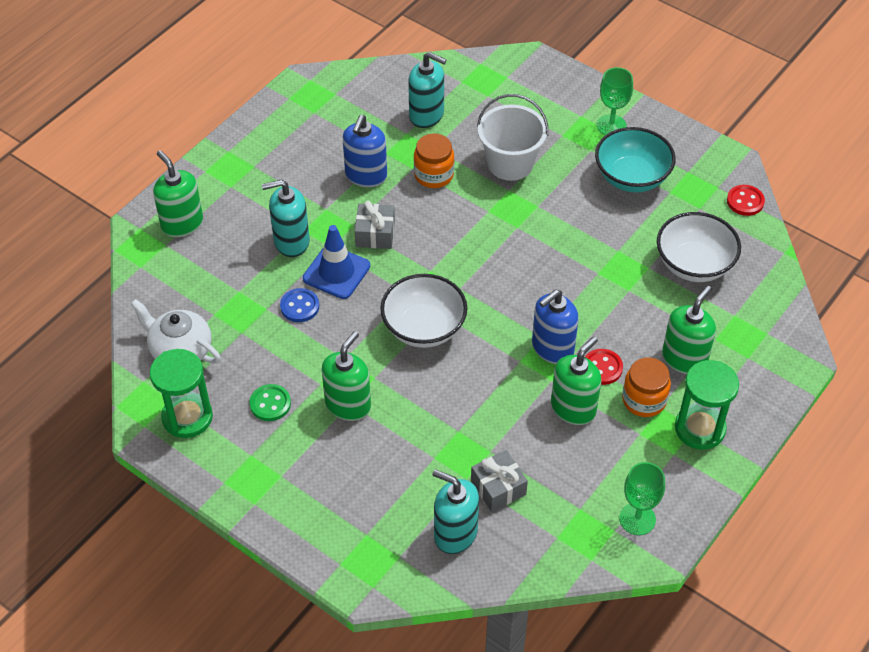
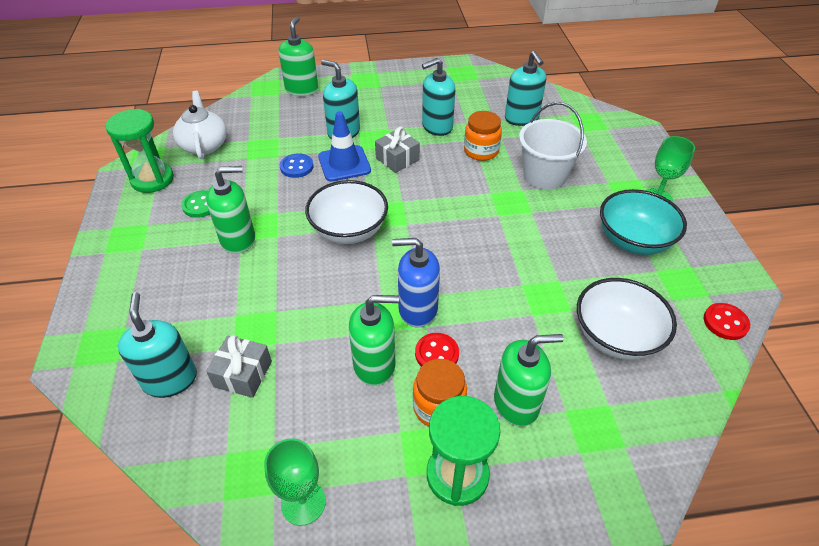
camera: 45 degrees right, 5 degrees down
(366, 175) = (437, 126): blue soap dispenser -> turquoise soap dispenser

